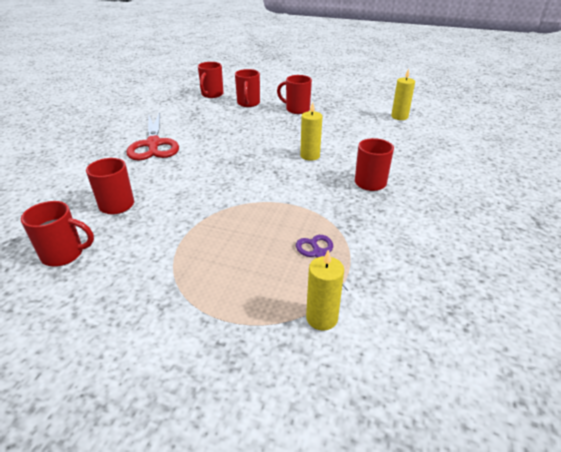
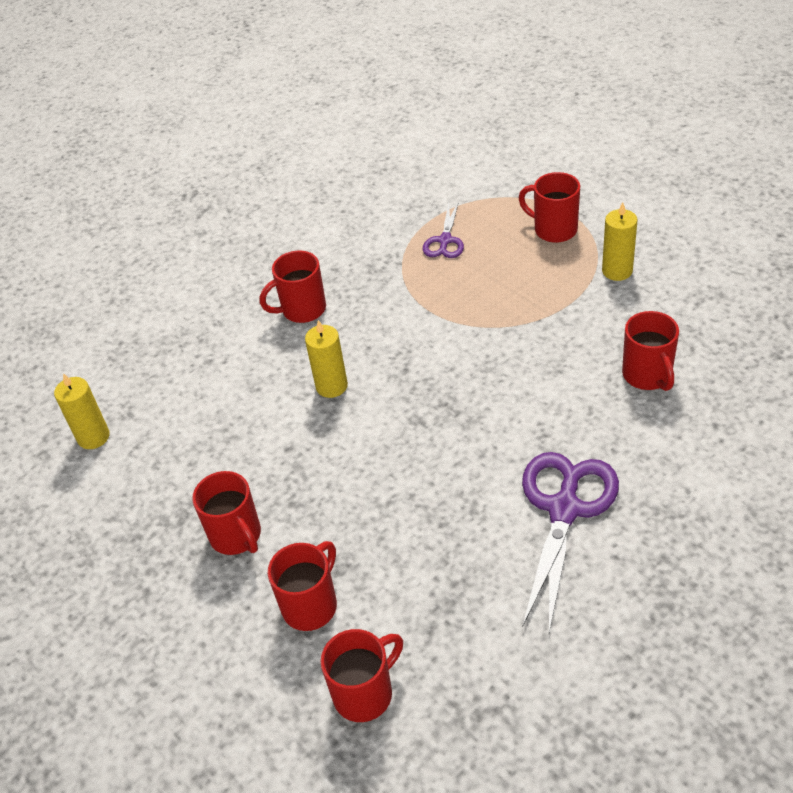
camera: 145 degrees left, 10 degrees up
(64, 254) = (712, 316): red mug -> red mug (554, 229)
(153, 144) = (564, 509): red scissors -> purple scissors
(322, 318) = (486, 191): yellow candle -> yellow candle (617, 271)

